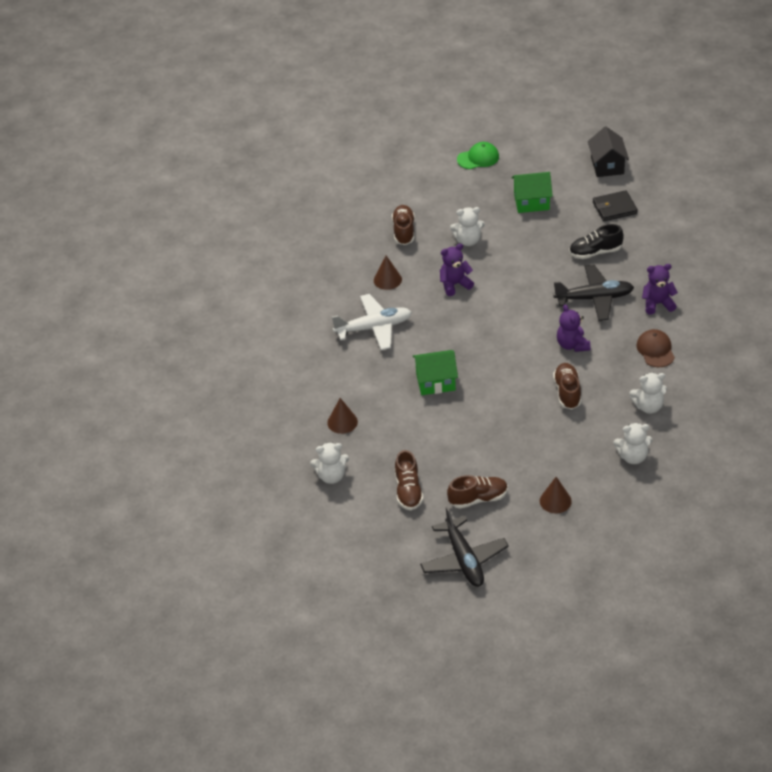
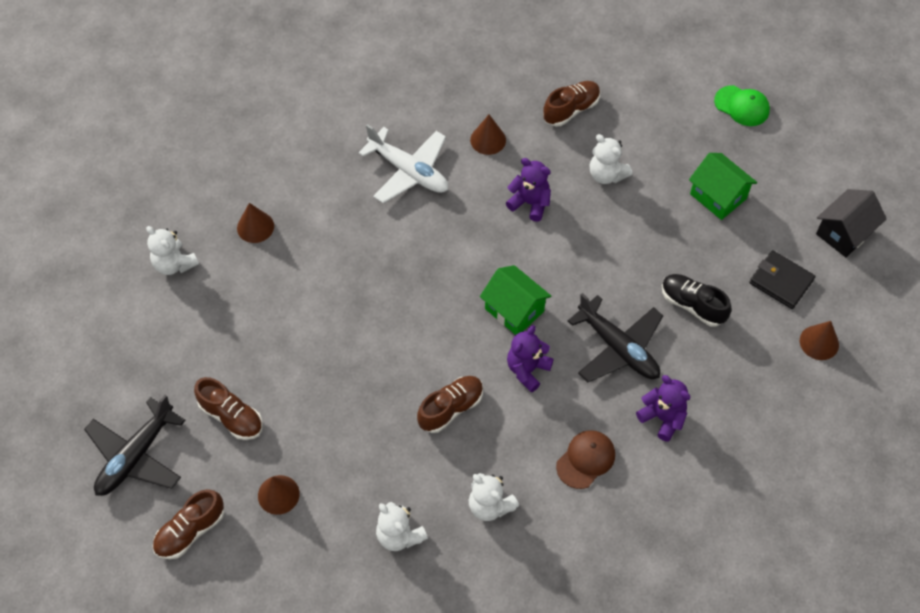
camera: 50 degrees right, 15 degrees up
(408, 491) = (199, 344): brown shoe -> brown shoe (190, 531)
(435, 382) = (372, 274): green house -> green house (514, 310)
(668, 215) = (819, 342): none -> brown cone

